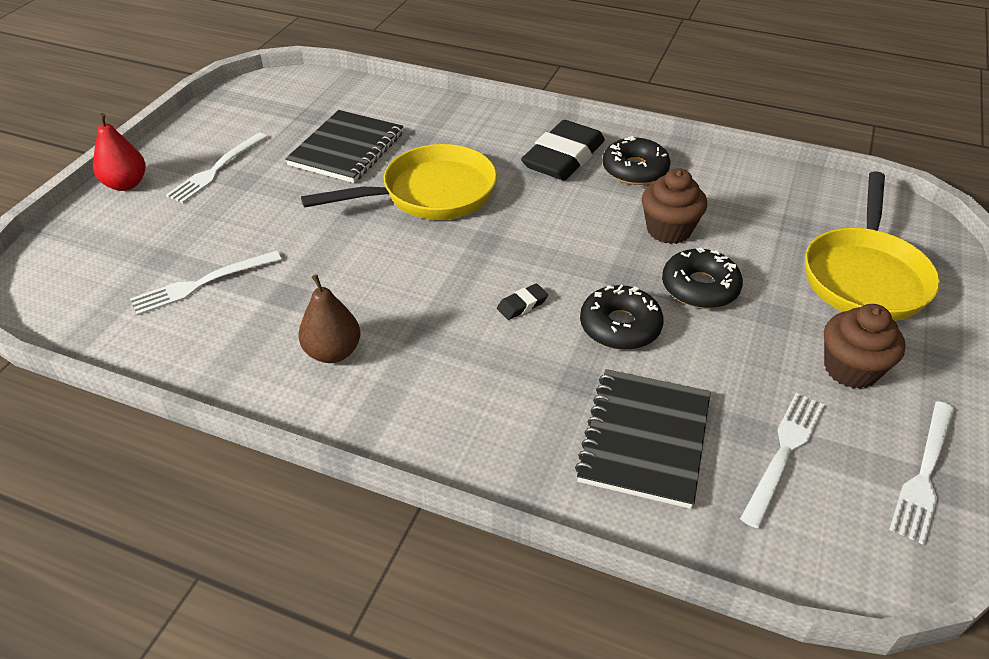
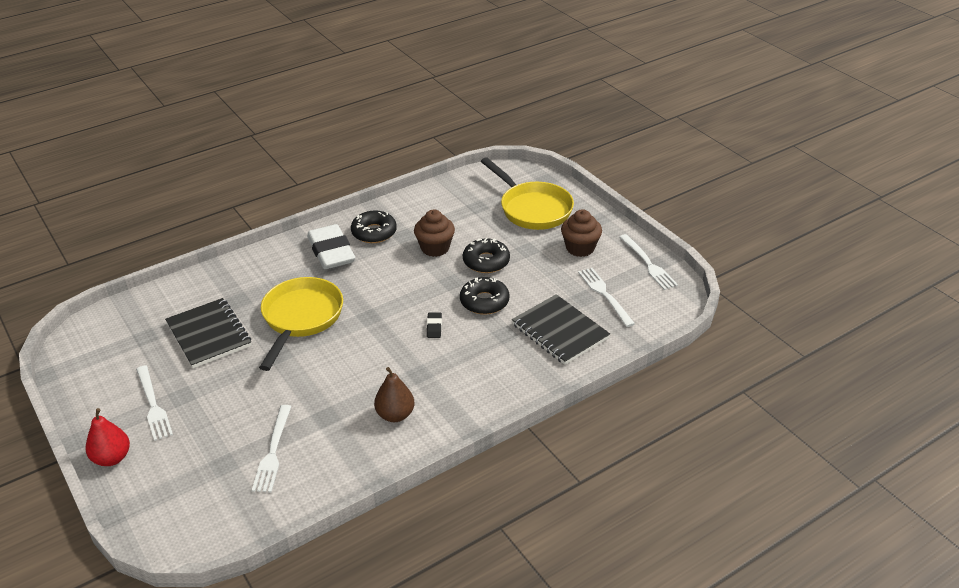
camera: 55 degrees left, 5 degrees down
(563, 158) = (331, 252): black eraser -> white eraser

